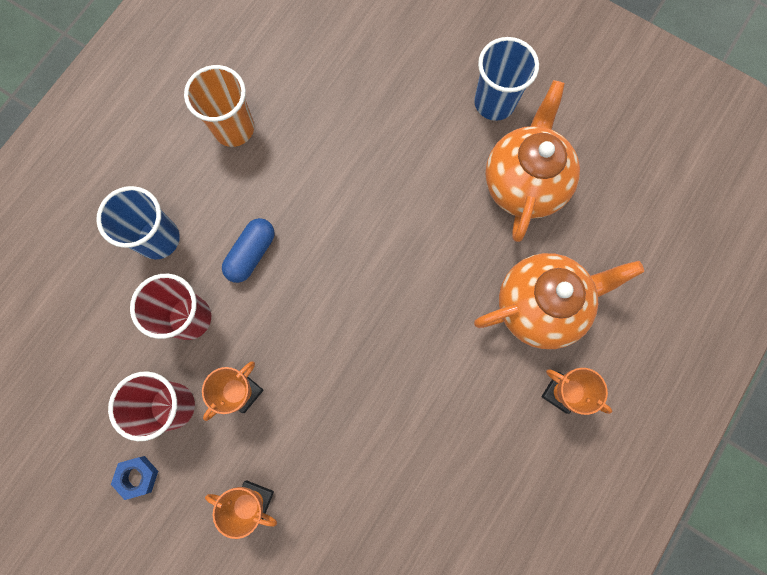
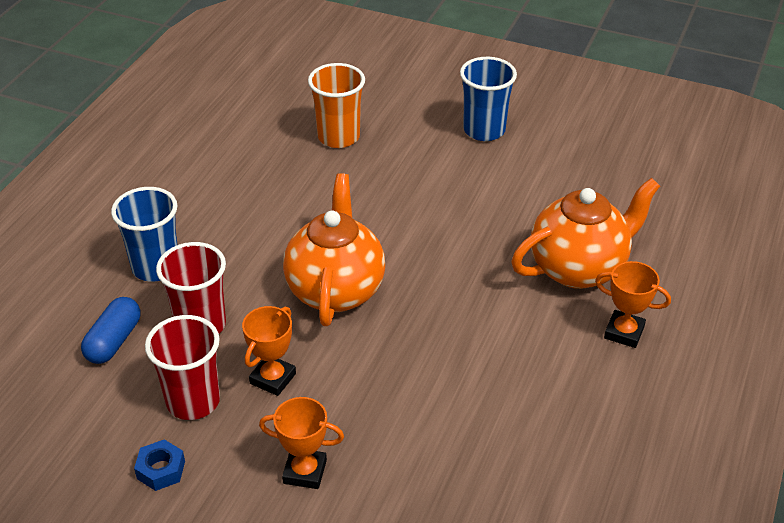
camera: 10 degrees left, 35 degrees down
(234, 128) = (223, 177): orange cup -> orange cup (338, 137)
(251, 254) = (260, 266): blue capsule -> blue capsule (114, 341)
(523, 183) = (531, 182): orange teapot -> orange teapot (335, 290)

